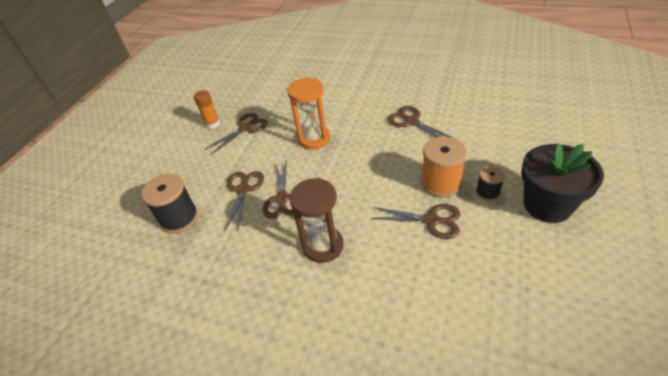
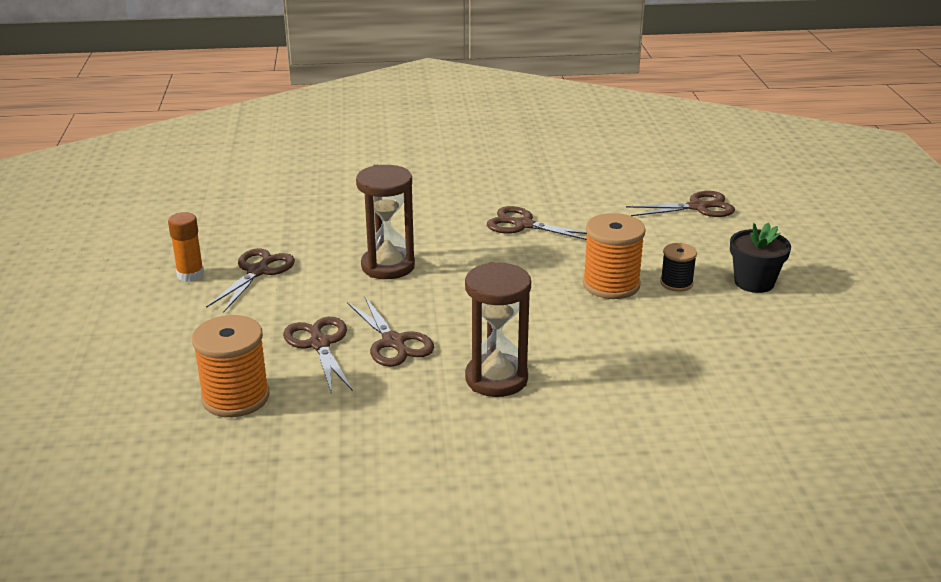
camera: 30 degrees left, 15 degrees down
(179, 218) = (235, 397): black spool -> orange spool
(314, 138) = (388, 266): orange hourglass -> brown hourglass
(431, 220) = (625, 324): brown scissors -> brown scissors (697, 207)
(547, 205) = (754, 282): black flower pot -> black flower pot, size x0.64

